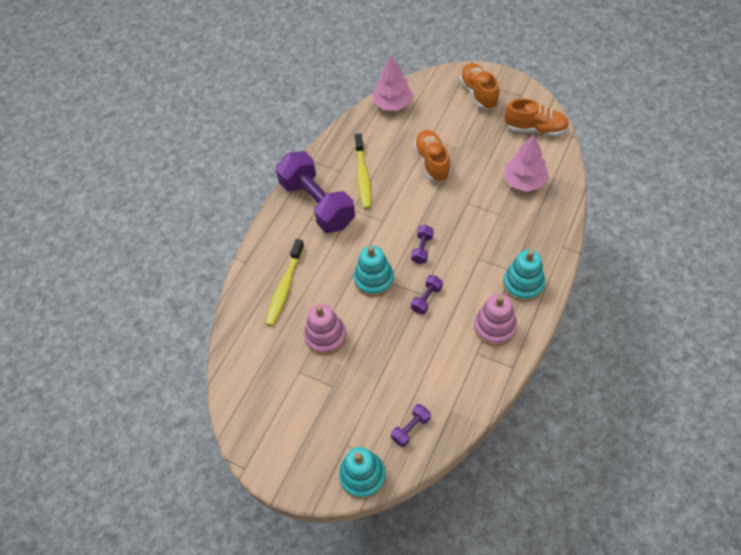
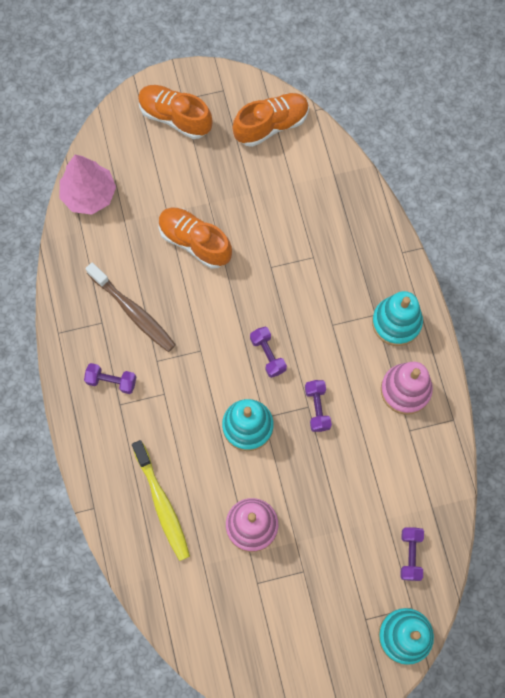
camera: 45 degrees left, 15 degrees up
(317, 204) = (111, 381): purple dumbbell -> purple dumbbell, size x0.41
(363, 176) = (133, 312): yellow toothbrush -> brown toothbrush
(524, 181) = (308, 200): pink tree -> none

